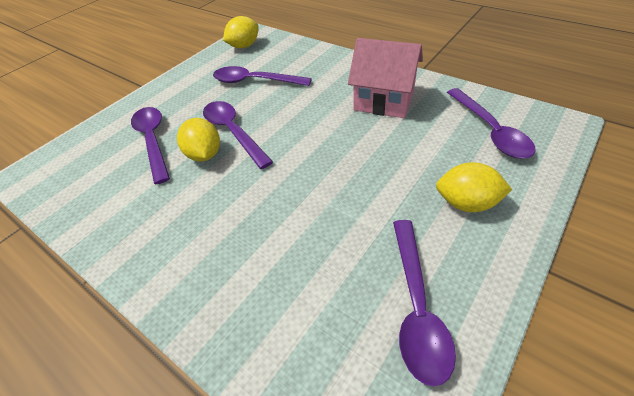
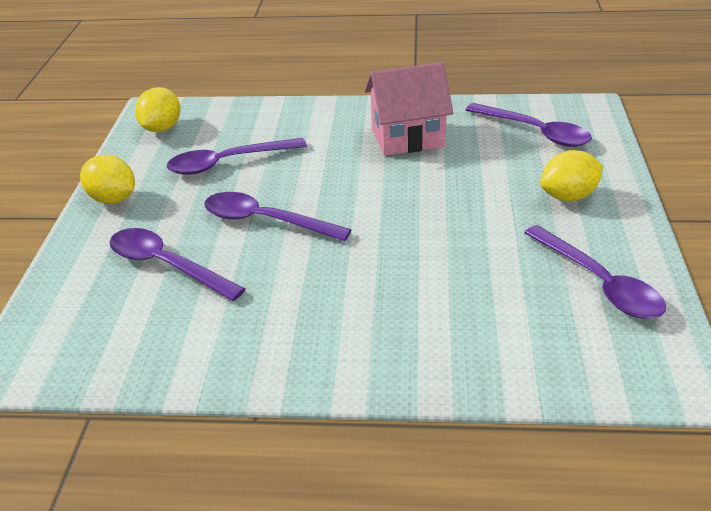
camera: 35 degrees left, 10 degrees down
(204, 154) = (257, 254): yellow lemon -> yellow lemon (113, 199)

